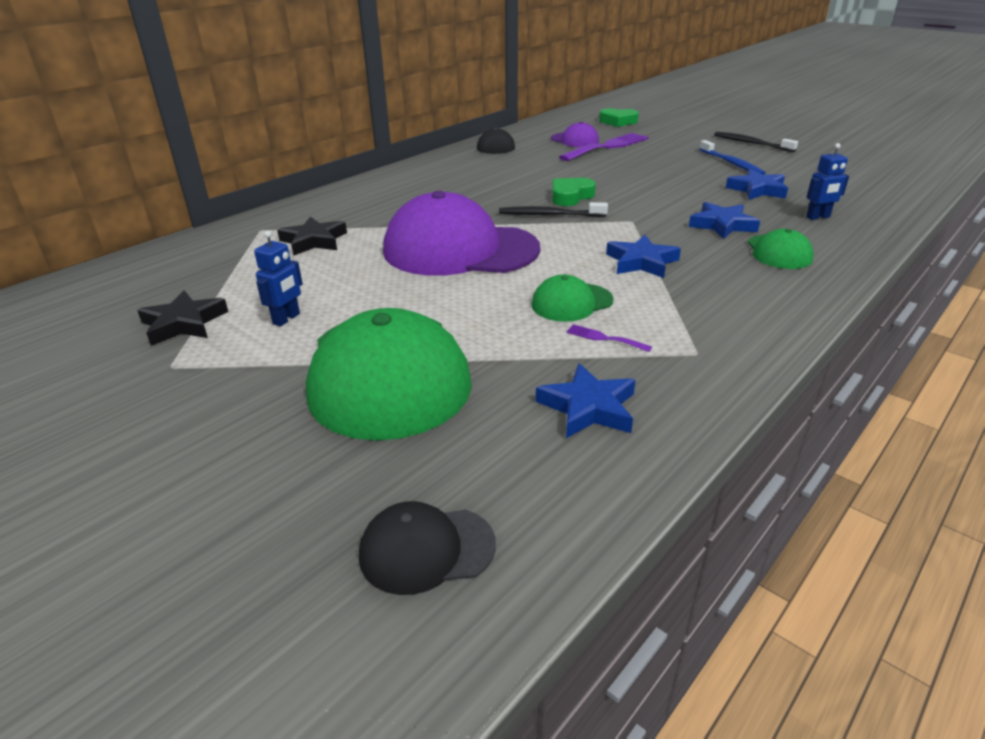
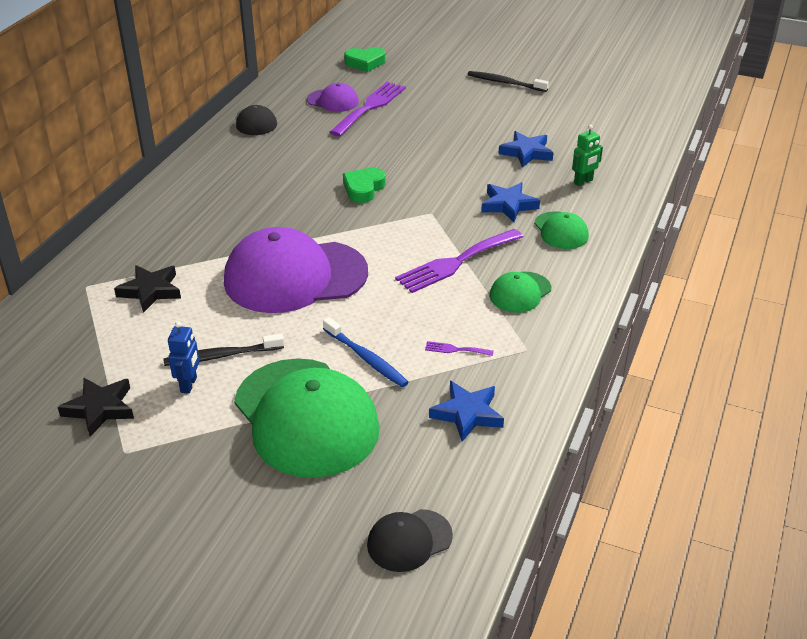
camera: 20 degrees left, 5 degrees up
(549, 215) = (355, 217): black toothbrush -> black toothbrush (221, 356)
(571, 302) = (417, 319): green cap -> green cap (520, 292)
(641, 262) = (456, 262): blue star -> purple fork
(731, 163) = (495, 117): blue toothbrush -> blue toothbrush (366, 358)
(818, 217) = (583, 182): blue robot -> green robot

